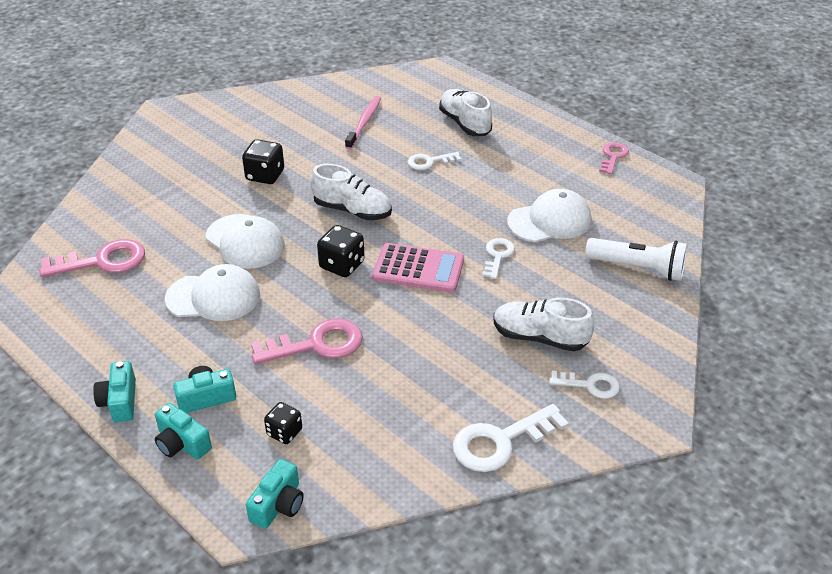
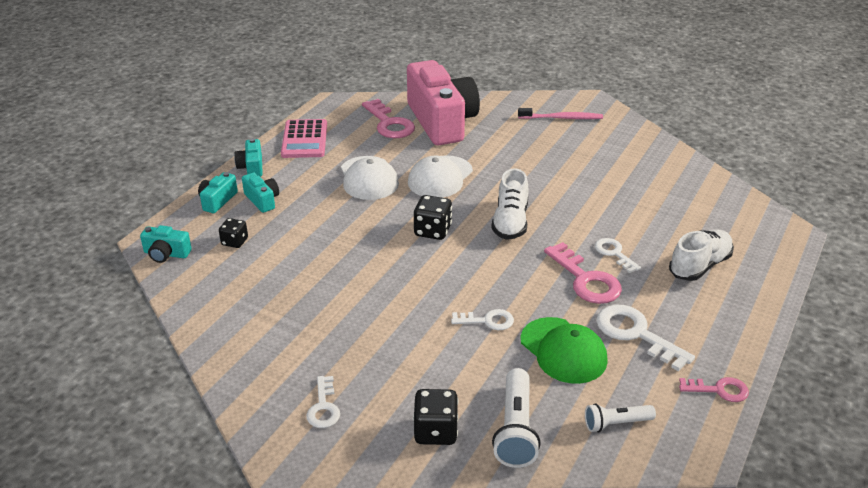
camera: 75 degrees right, 5 degrees down
(120, 401) = (251, 167): turquoise camera -> turquoise camera turned 75 degrees counterclockwise
(129, 219) = (441, 121): none -> pink camera
(265, 175) = (533, 167): black dice -> black dice (435, 431)
(317, 344) = (331, 238): pink key -> pink key (586, 280)
(364, 122) = (652, 202): pink toothbrush -> pink toothbrush (562, 118)
(418, 269) = (446, 274): pink calculator -> pink calculator (304, 139)
(500, 442) = (242, 356): white key -> white key (635, 334)
(539, 337) = (379, 365): white shoe -> none
(550, 221) = (563, 350): white cap -> green cap
(640, 214) = (616, 423): none -> white flashlight

